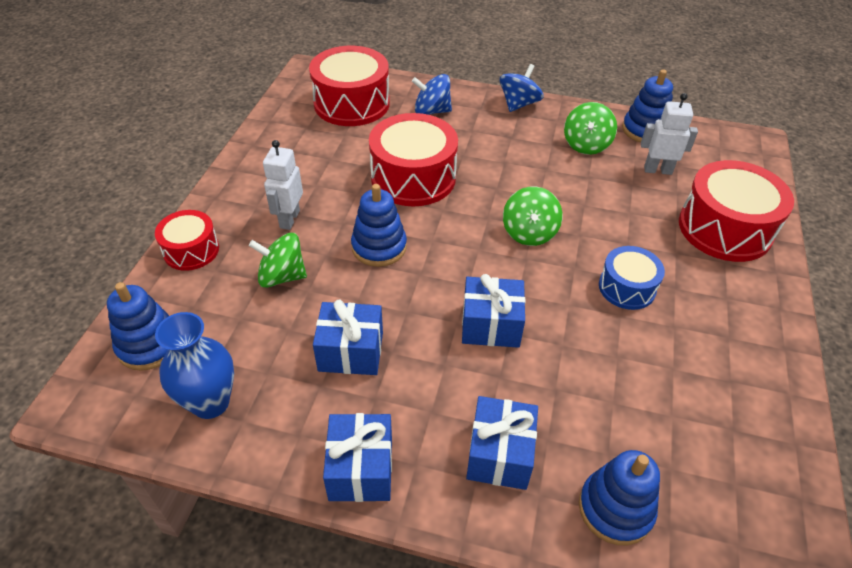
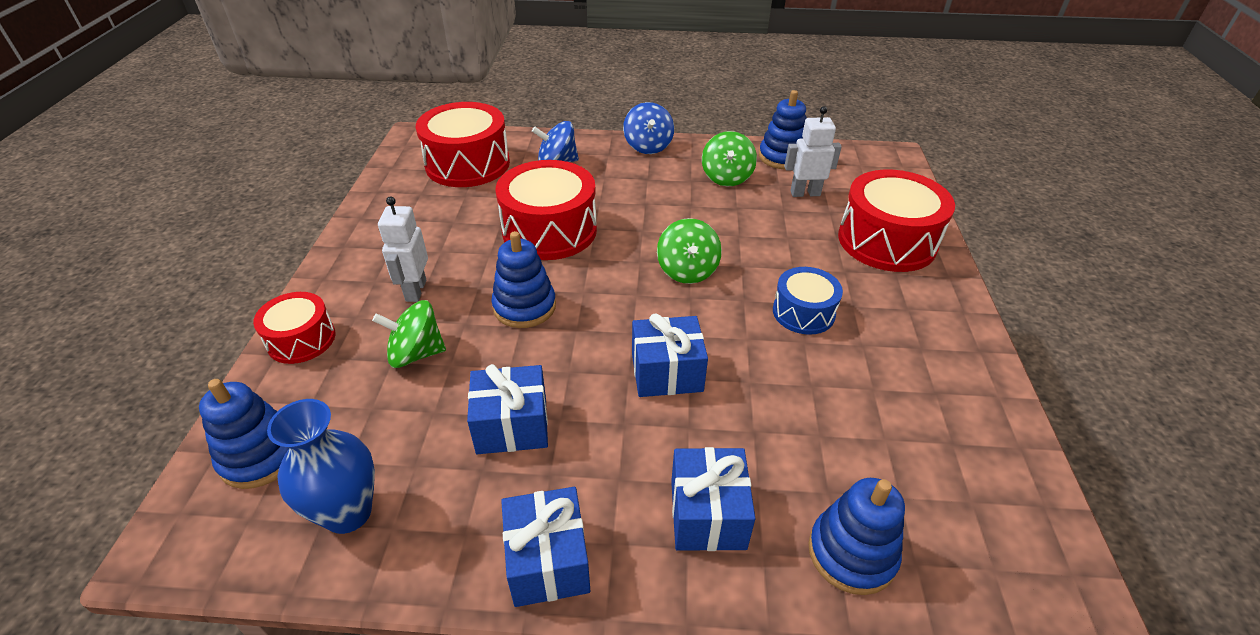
camera: 10 degrees left, 5 degrees down
(519, 104) = (648, 146): blue spinning top -> blue spinning top turned 150 degrees clockwise

